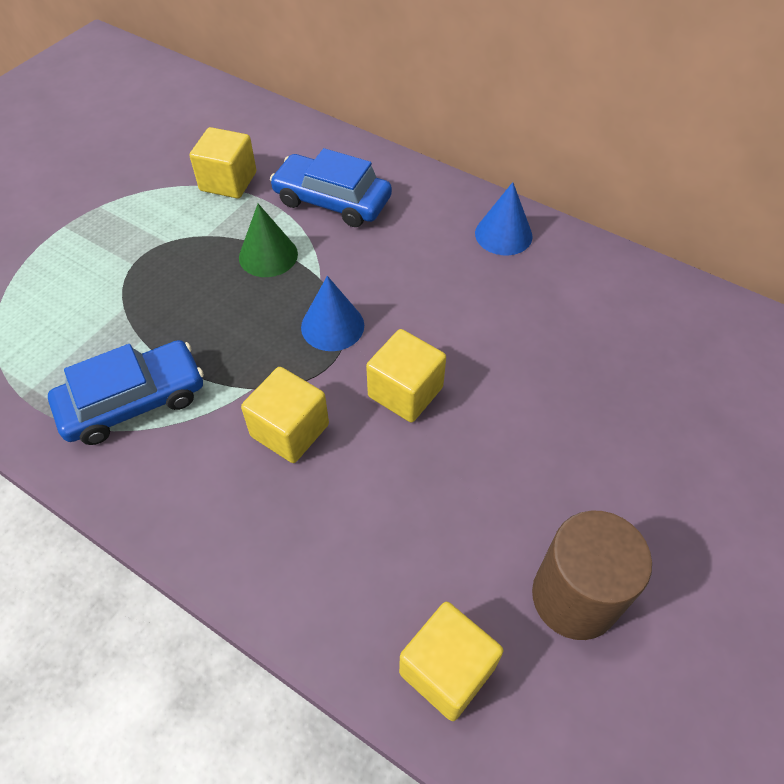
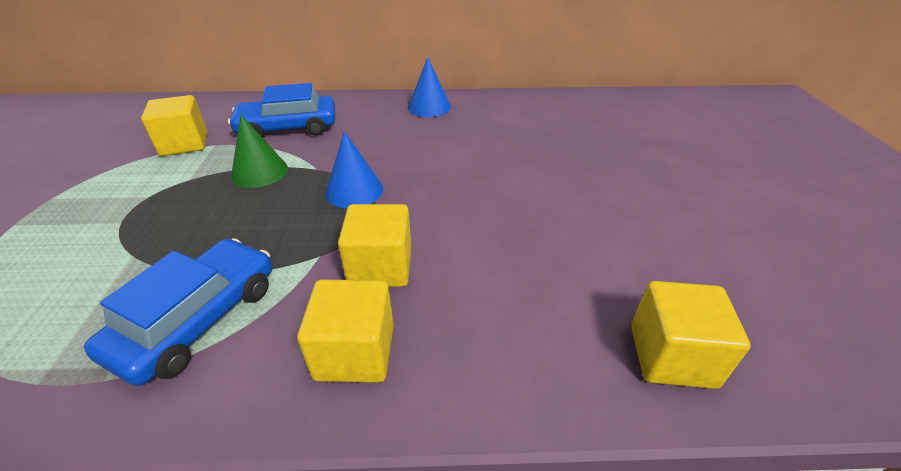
camera: 35 degrees left, 15 degrees down
(405, 392) = (449, 204): yellow cube -> yellow cube (355, 352)
(574, 597) = (686, 259): brown cylinder -> none

